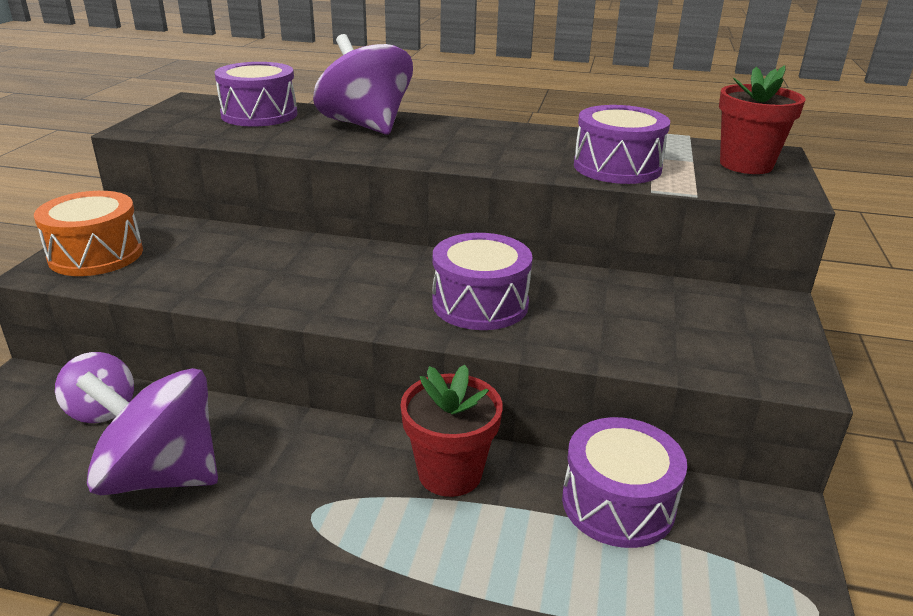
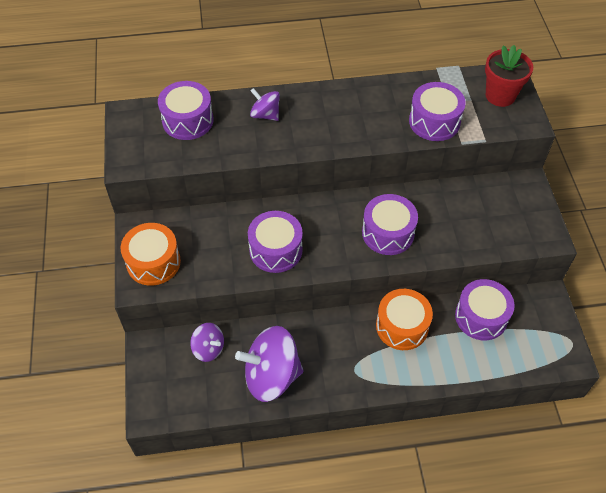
camera: 20 degrees left, 25 degrees up
(282, 282) = (276, 250): none -> purple drum
(366, 126) = (265, 115): purple spinning top -> purple spinning top, size x0.53
(450, 473) = (402, 326): red flower pot -> orange drum

